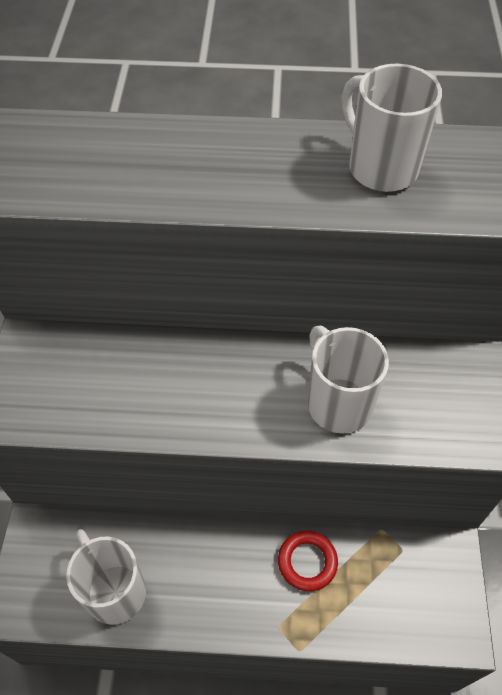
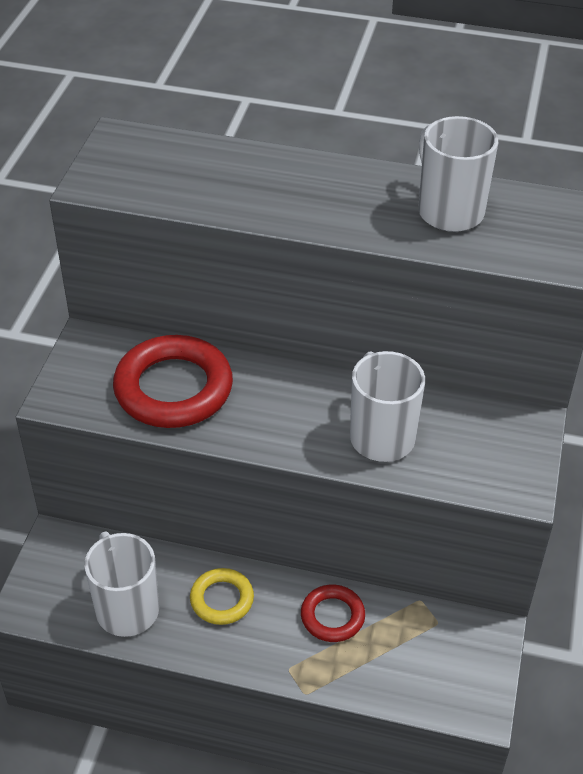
camera: 10 degrees right, 10 degrees down
(123, 383) = (173, 388): none -> red ring
(202, 563) = (222, 599): none -> yellow ring

